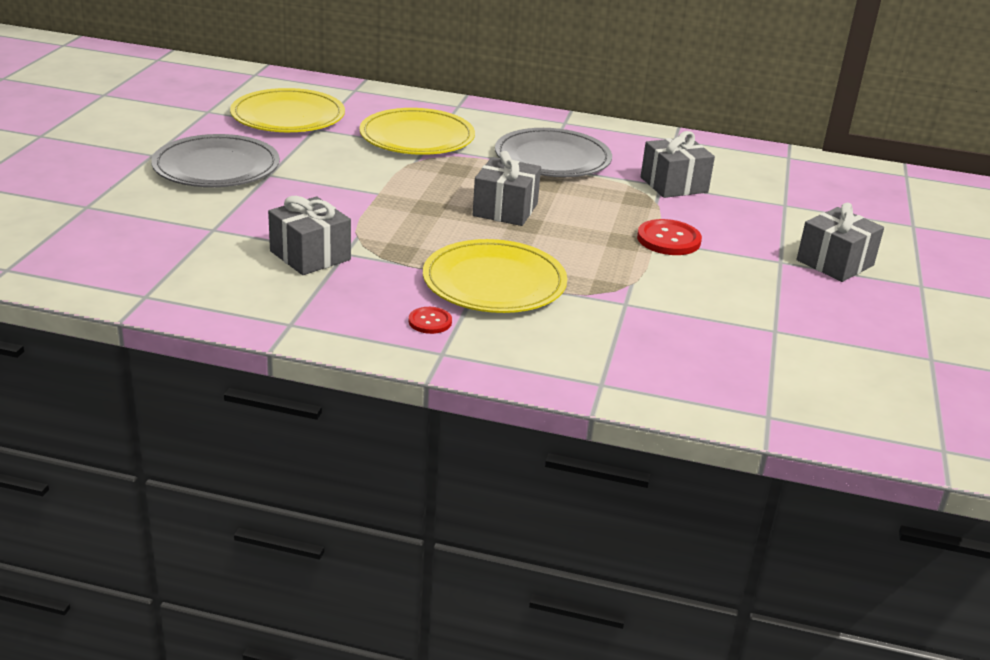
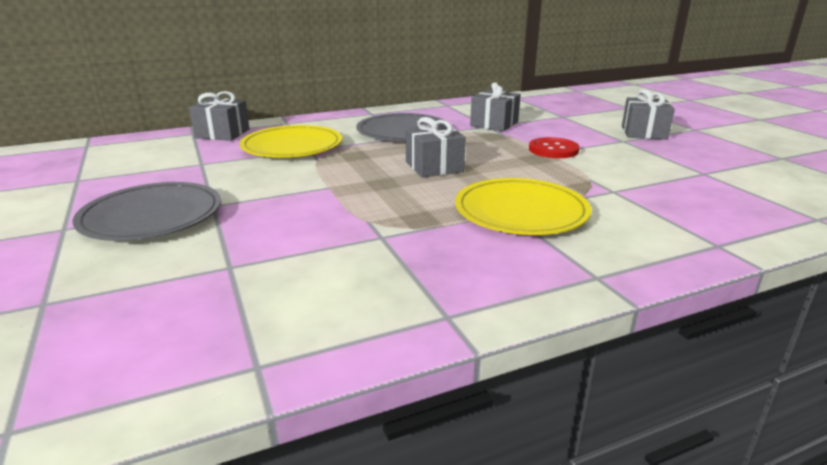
camera: 35 degrees left, 5 degrees down
(288, 116) = (163, 163): yellow plate -> none
(310, 255) = (358, 250): grey gift -> grey gift (222, 133)
(430, 322) = (541, 258): red button -> none

